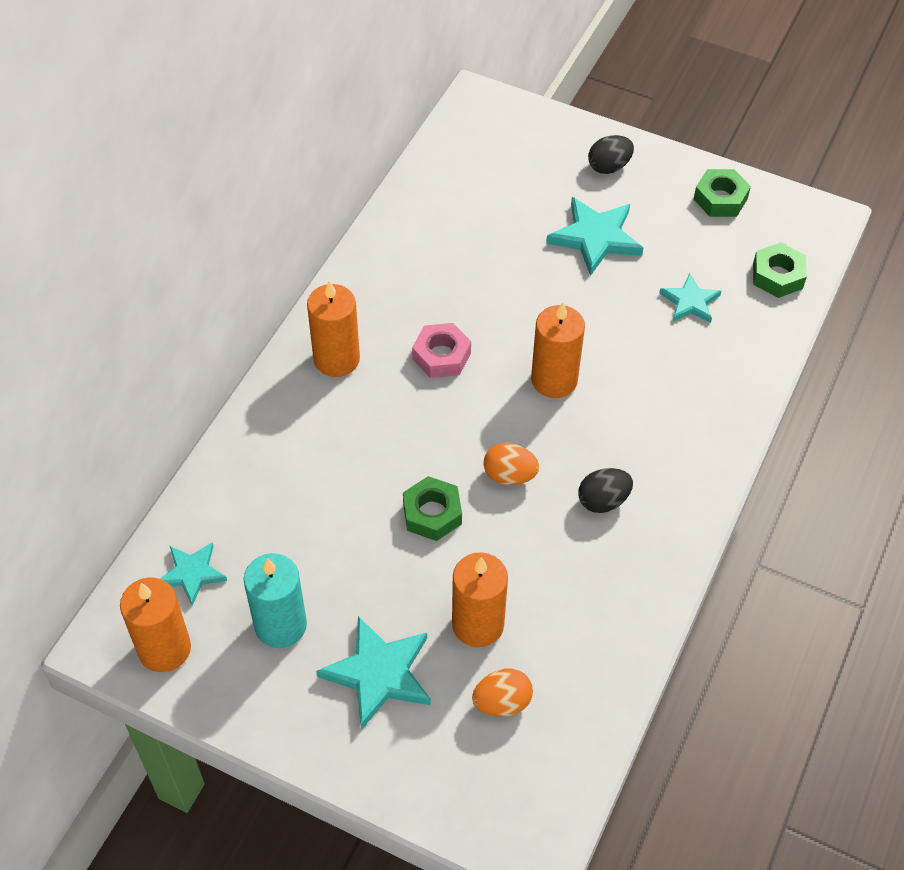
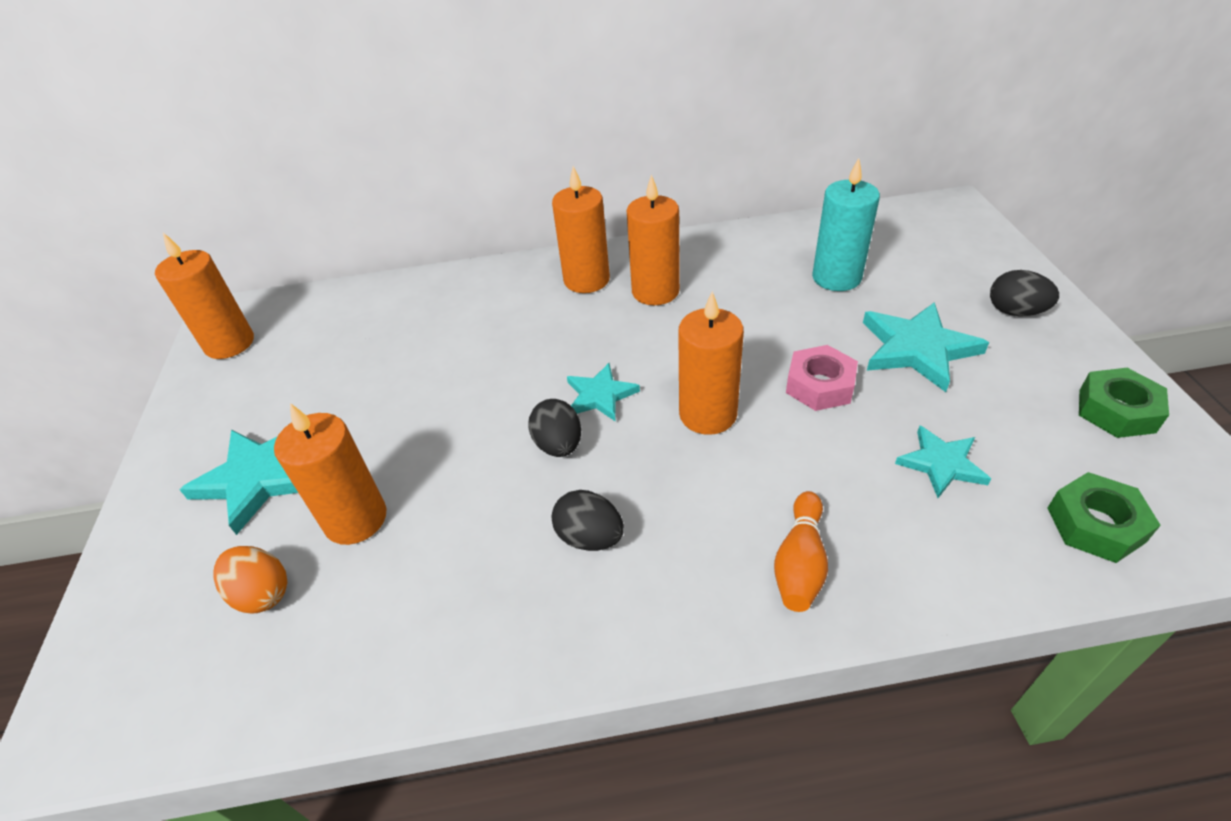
camera: 60 degrees right, 10 degrees down
(192, 573) = (311, 320): turquoise star -> turquoise star (600, 395)
(280, 625) = (284, 390): turquoise candle -> turquoise candle (836, 277)
(396, 327) = (655, 291): none -> orange candle
(432, 513) = (469, 417): green nut -> none
(441, 356) = (653, 330): pink nut -> pink nut (819, 385)
(509, 475) = (558, 445): orange egg -> black egg
(701, 413) = (800, 563): none -> orange bowling pin

